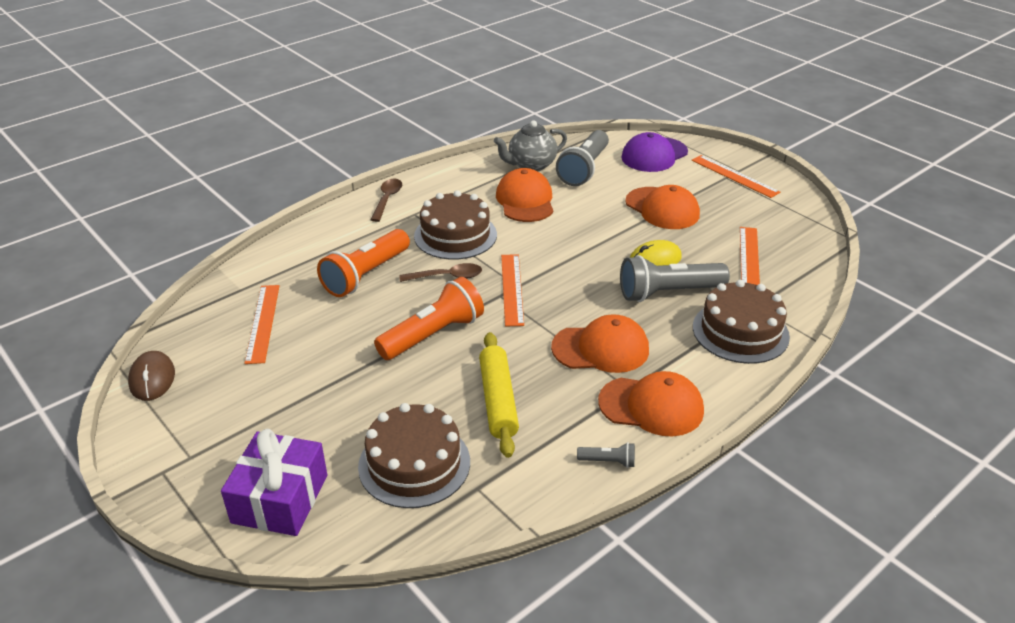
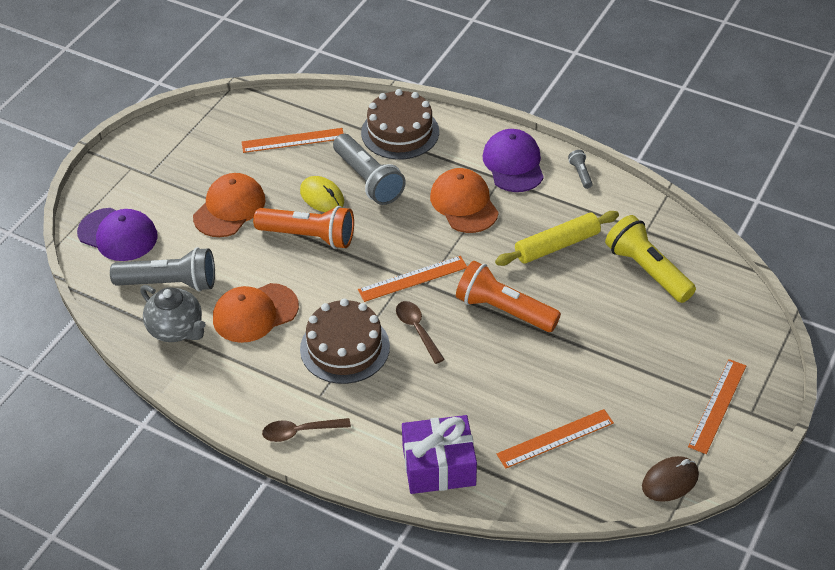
camera: 110 degrees left, 10 degrees up
(280, 499) = (725, 330): purple gift -> purple gift (439, 465)
(365, 275) = (445, 392): orange flashlight -> orange flashlight (309, 236)
(414, 464) = (647, 270): brown cake -> yellow flashlight
(651, 406) = (513, 164): orange cap -> purple cap
(734, 176) = (144, 169): orange ruler -> orange ruler (717, 405)

